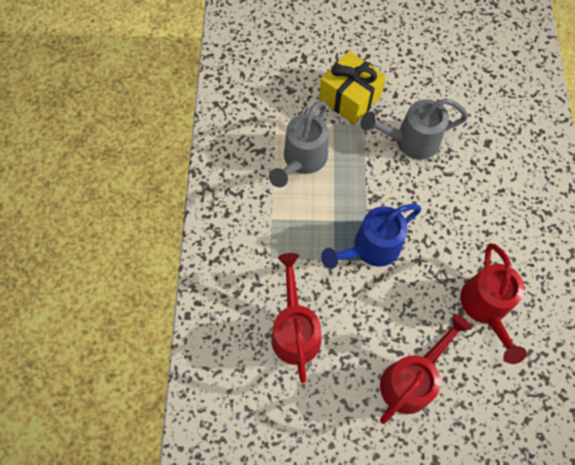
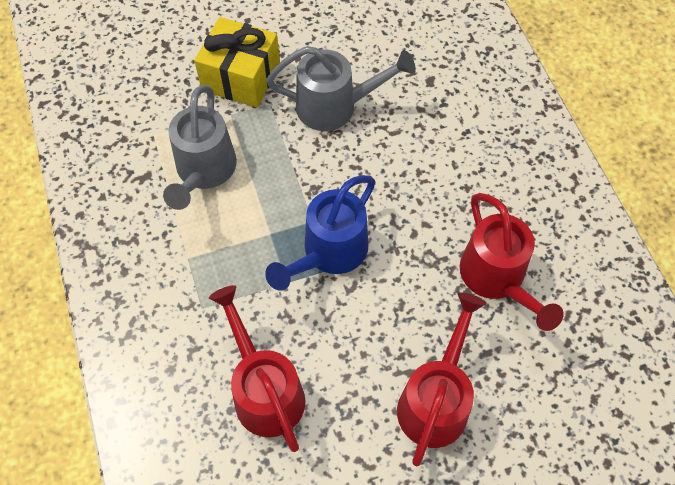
camera: 20 degrees left, 5 degrees down
(410, 141) = (335, 107): grey watering can -> grey watering can turned 150 degrees counterclockwise

